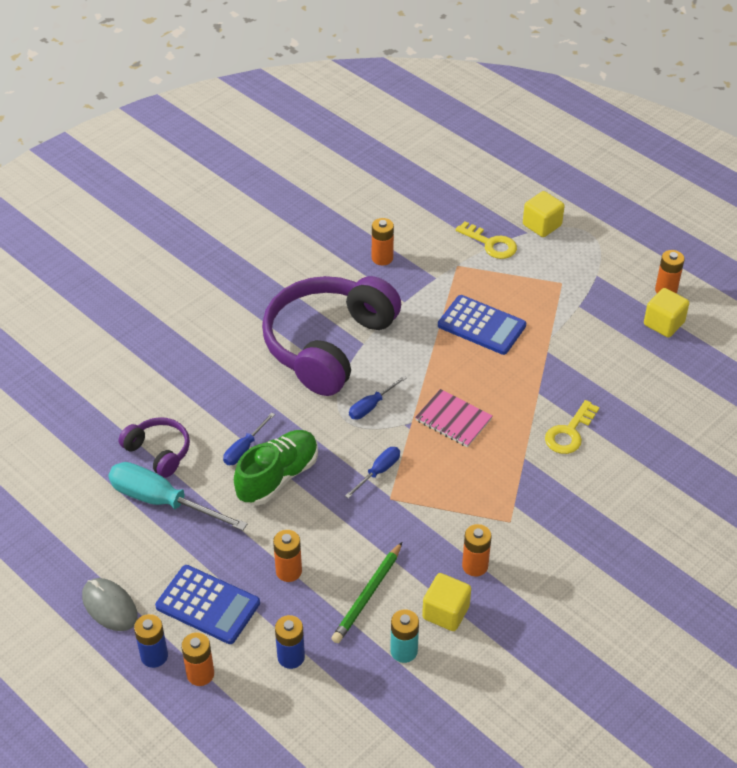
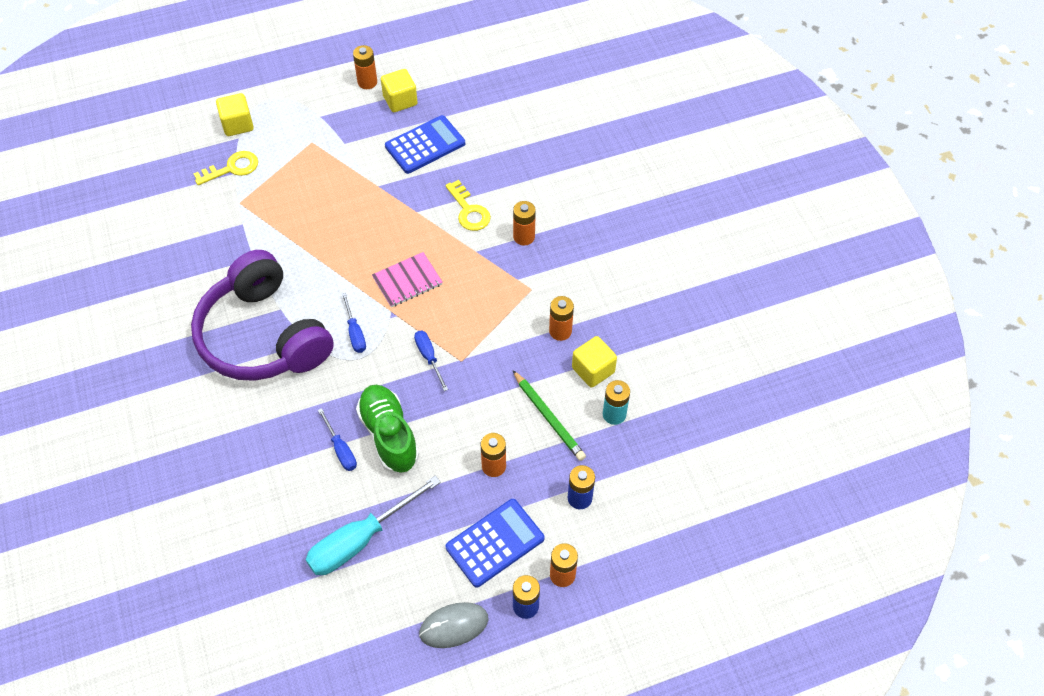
camera: 65 degrees left, 10 degrees up
(158, 452) = (300, 522): purple headphones -> none
(382, 258) = (189, 252): orange battery -> orange battery (524, 237)
(481, 325) = (319, 216): blue calculator -> blue calculator (425, 145)

